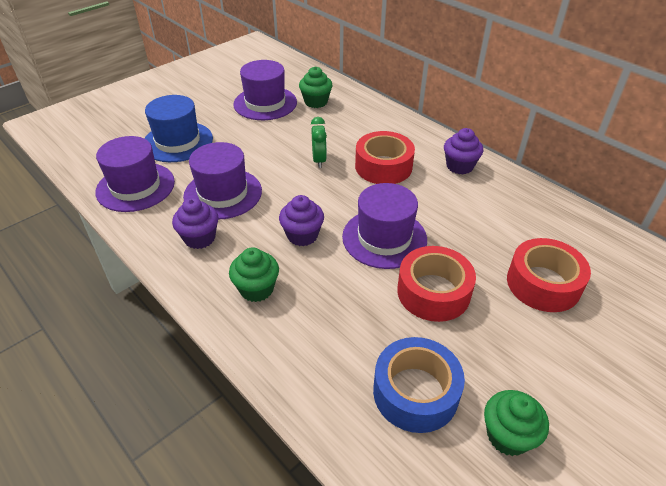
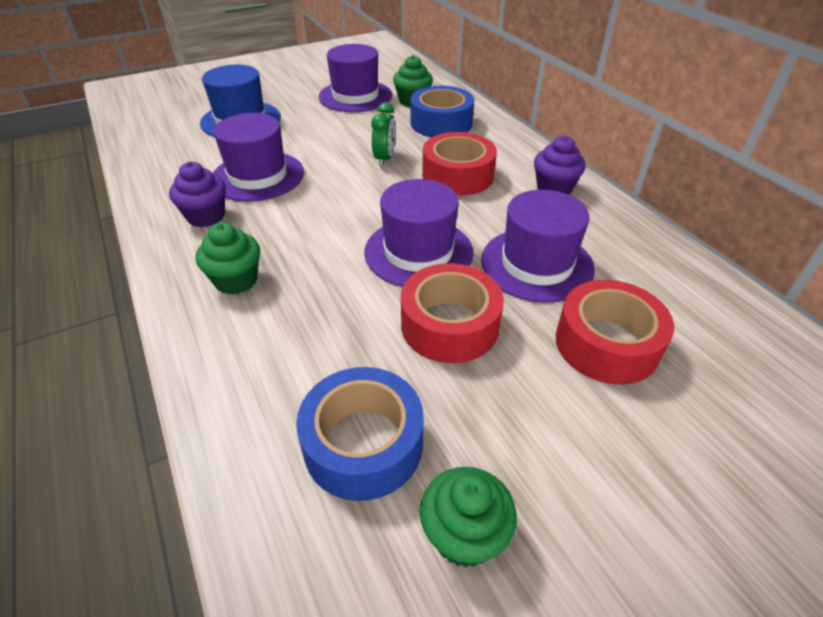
camera: 15 degrees right, 0 degrees up
(135, 187) = (171, 156): purple hat -> purple hat (536, 264)
(302, 235) = (321, 233): purple cupcake -> none
(348, 120) = (441, 123): none -> blue tape

